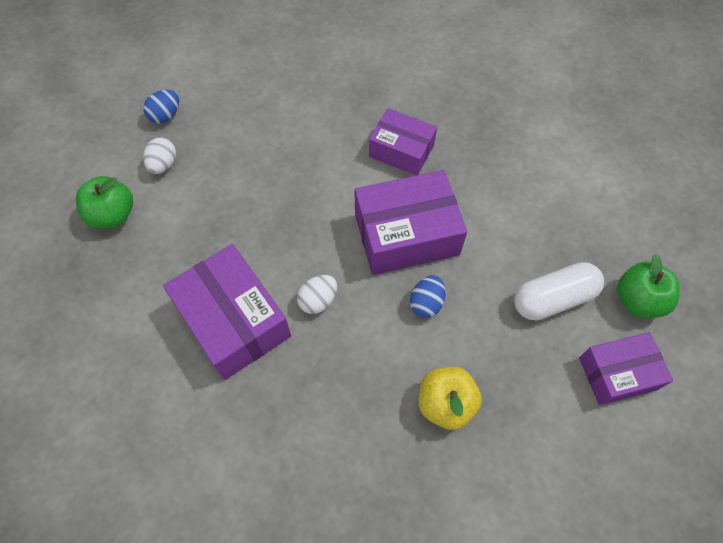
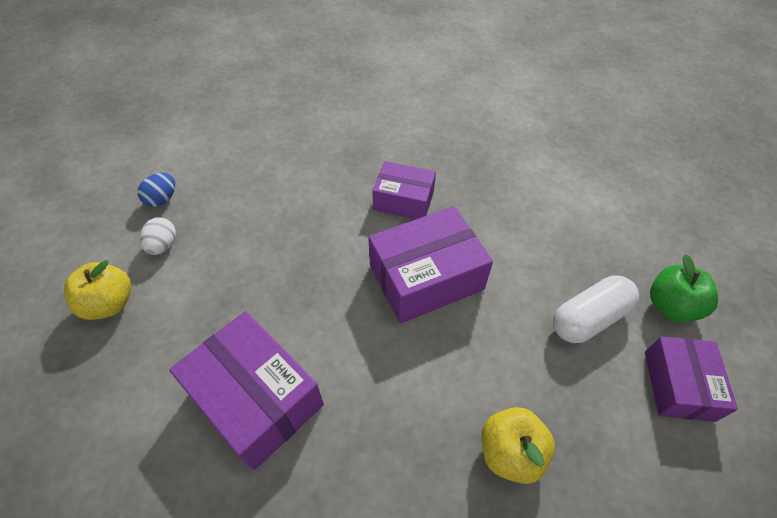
camera: 10 degrees left, 10 degrees down
(113, 215) = (110, 304): green apple -> yellow apple
(318, 300) = (347, 360): white egg -> none
(426, 303) = (462, 343): blue egg -> none
(617, 373) = (678, 385): purple box -> purple box turned 60 degrees counterclockwise

